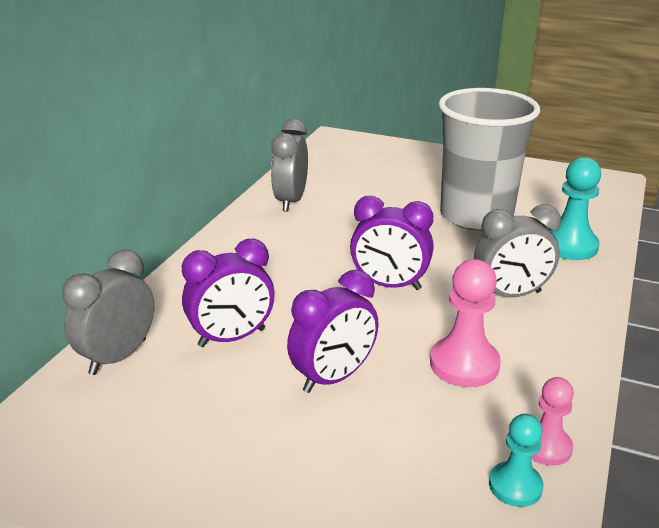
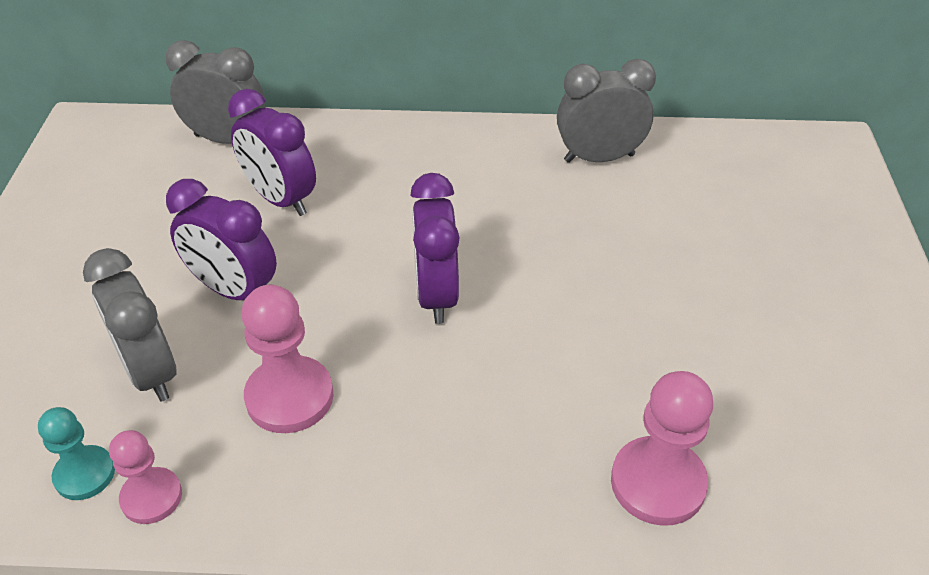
camera: 70 degrees right, 15 degrees up
(476, 216) = (683, 350): grey cup -> none
(510, 295) = (468, 423): grey clock -> grey clock (150, 372)
(569, 246) = (658, 483): turquoise pawn -> pink pawn

